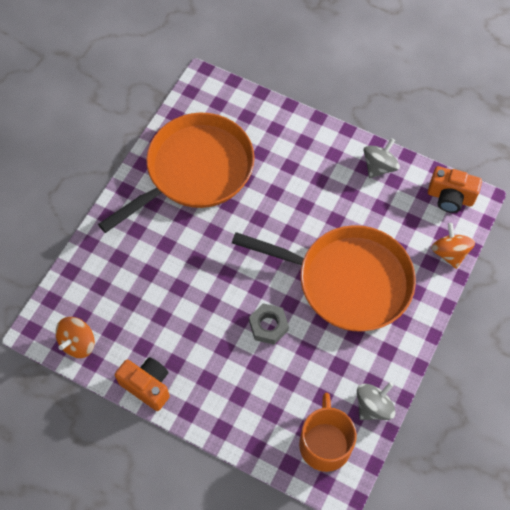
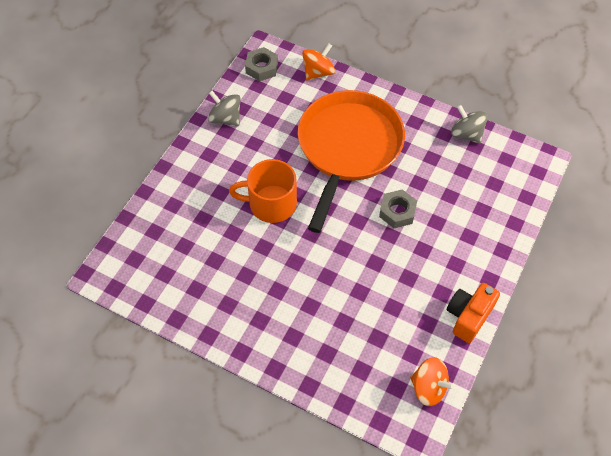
camera: 90 degrees left, 5 degrees down
(195, 170) = (220, 279): orange pan -> none
(325, 443) = (504, 170): orange mug -> orange mug (271, 203)
(449, 253) = (318, 72): orange spinning top -> orange spinning top turned 150 degrees clockwise
(450, 197) = (262, 68): orange camera -> grey nut

